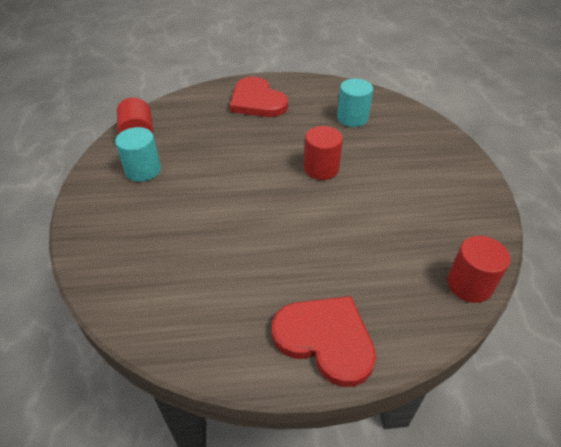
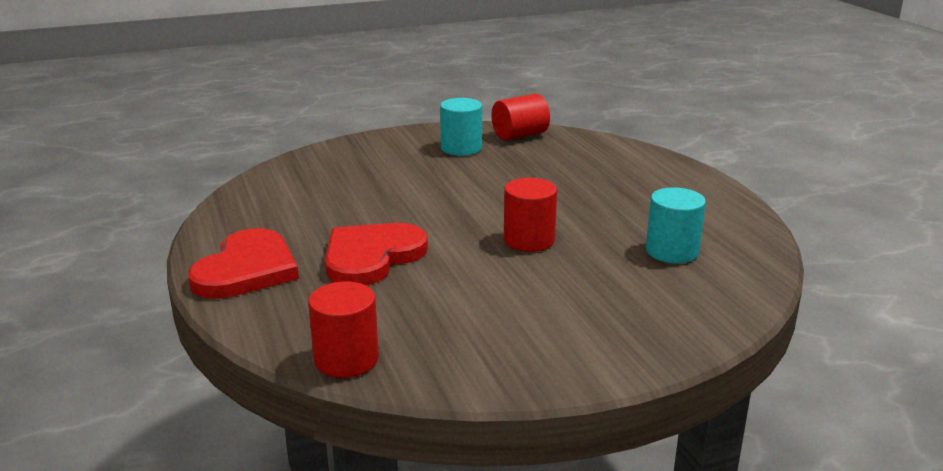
camera: 75 degrees right, 20 degrees down
(257, 101) = (650, 183): red heart -> red heart (371, 257)

